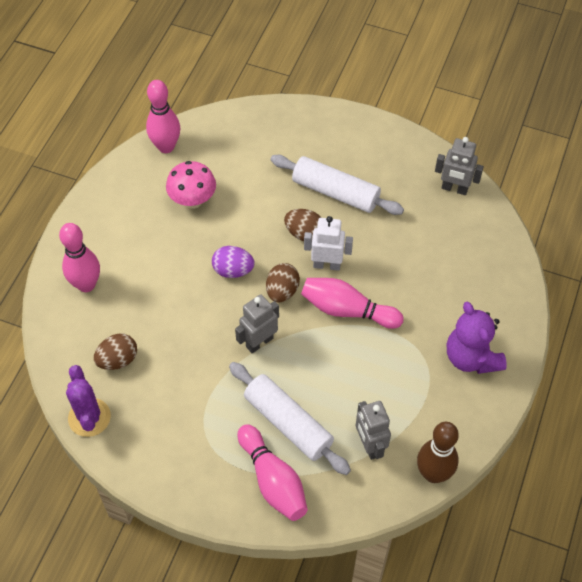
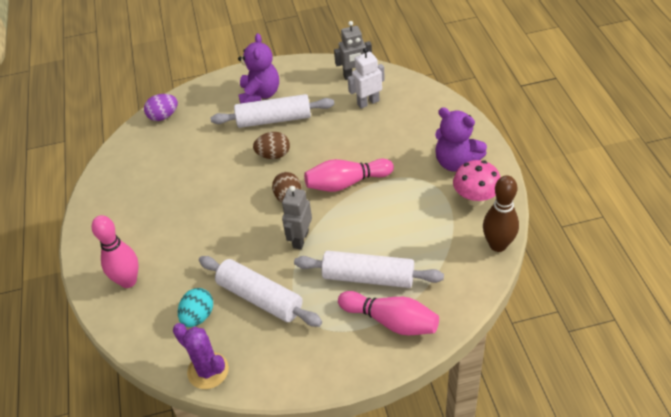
camera: 30 degrees left, 10 degrees down
(118, 360) = (198, 316): brown egg -> turquoise egg
(166, 147) = (119, 158): pink bowling pin -> none
(181, 378) = (260, 298): none -> white rolling pin
(193, 200) = (170, 180): pink mushroom -> pink mushroom (475, 199)
(233, 270) = (240, 206): purple egg -> purple egg (163, 116)
(327, 265) = (307, 164): white robot -> white robot (368, 102)
(344, 154) = (260, 95): none -> purple teddy bear
(369, 445) = (439, 255): grey robot -> none

